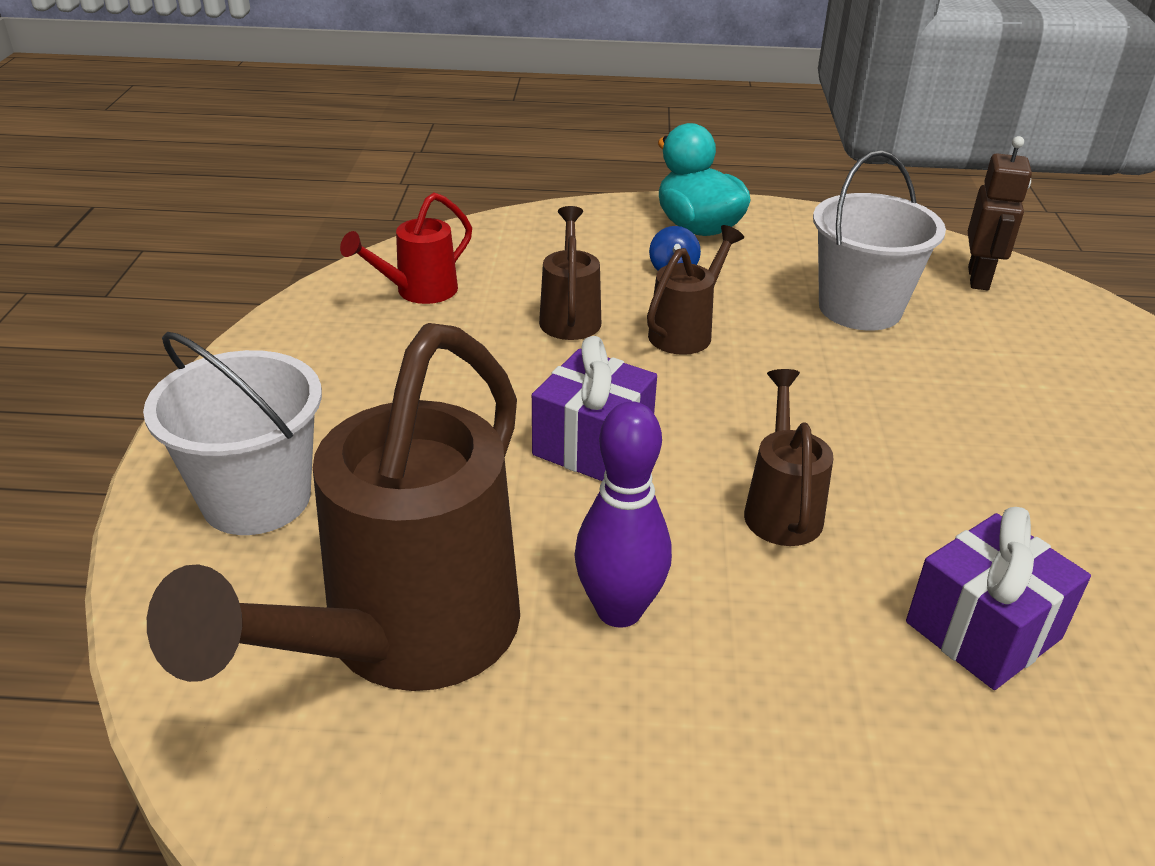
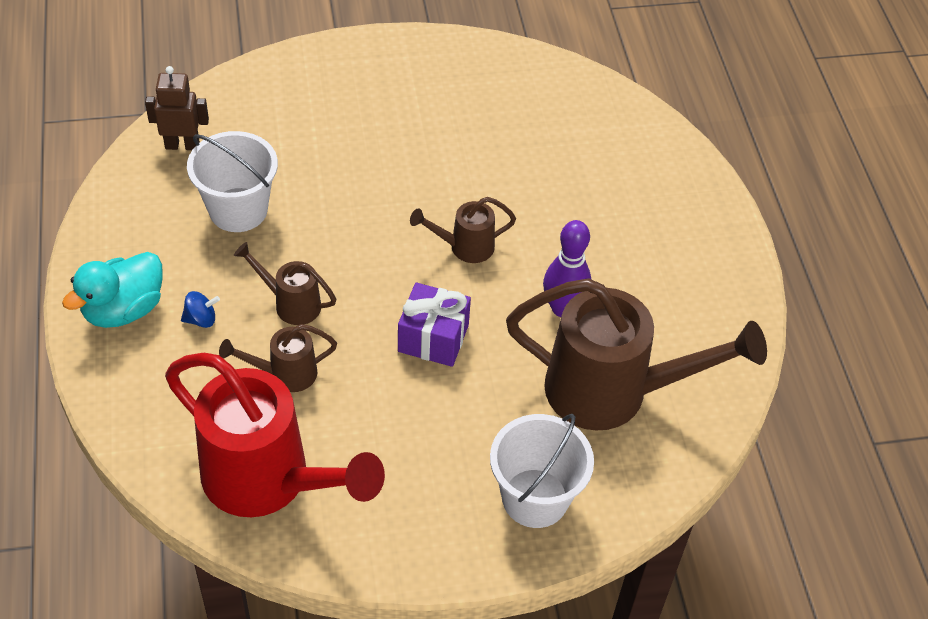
camera: 105 degrees left, 15 degrees up
(418, 292) = (268, 481): red watering can -> red watering can, size x2.15
(983, 630) = (528, 173): purple gift -> none

